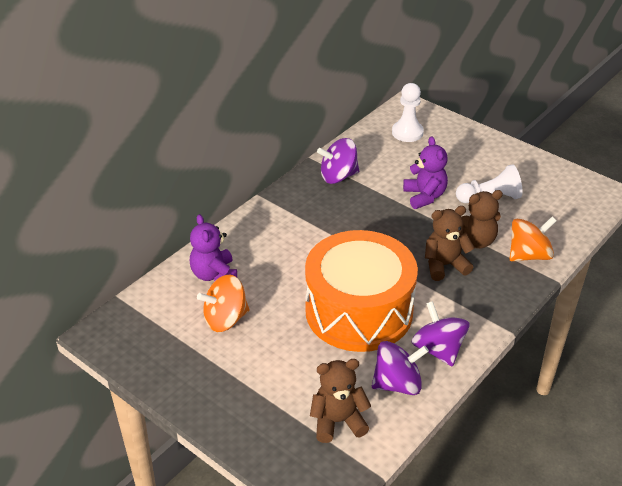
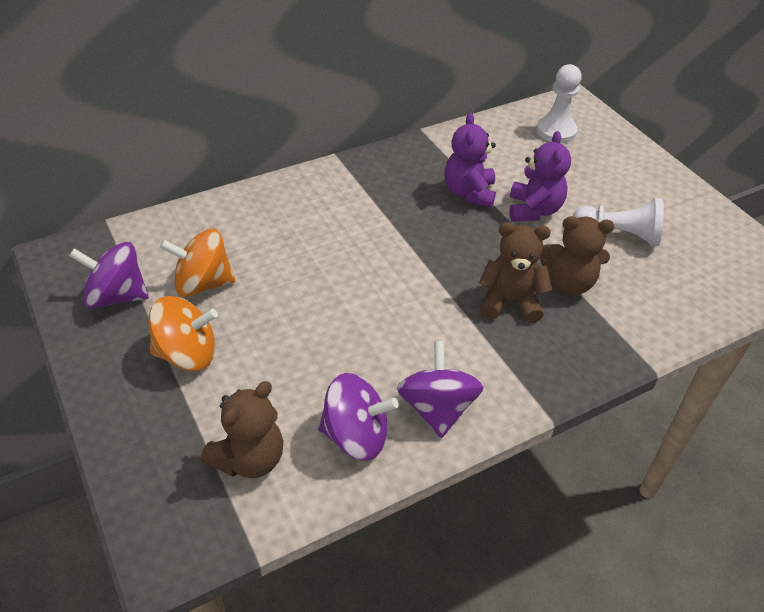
camera: 20 degrees right, 5 degrees up
(214, 275) = (225, 229): purple teddy bear -> purple teddy bear (469, 193)
(338, 176) = (441, 158): purple spinning top -> purple spinning top (116, 296)
(338, 421) = (249, 459): brown teddy bear -> brown teddy bear turned 120 degrees clockwise
(359, 311) = (366, 325): orange drum -> none
(529, 255) = (632, 323): orange spinning top -> orange spinning top (187, 354)

